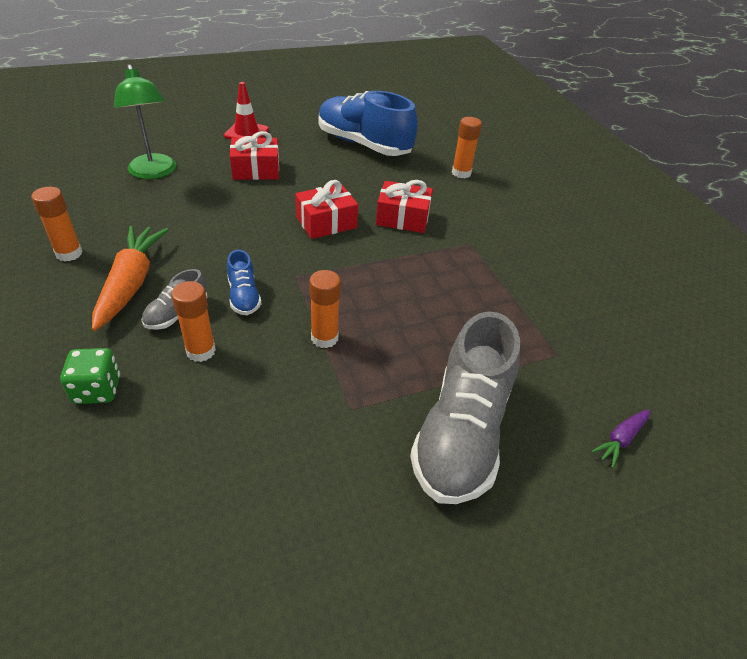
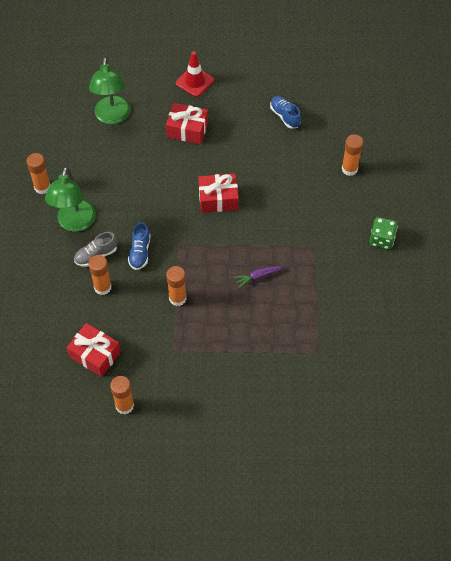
camera: 25 degrees right, 15 degrees up
(97, 390) = (42, 297): green dice -> green dice (381, 239)
(131, 283) = (75, 223): orange carrot -> green lamp
(305, 522) = (124, 405): none -> orange glue stick
(363, 144) = (285, 116): blue shoe -> blue shoe, size x0.45
(402, 218) = (276, 208): red gift -> red gift (95, 355)
(461, 433) = (228, 385): grey shoe -> none
(620, 439) = (318, 417): purple carrot -> purple carrot (258, 277)

